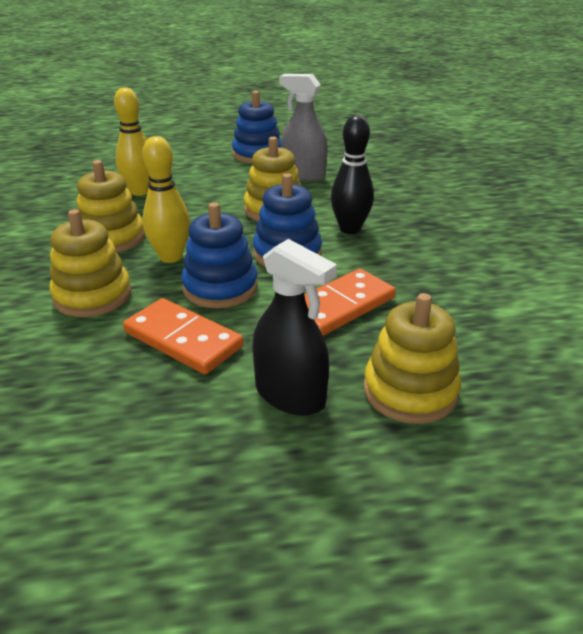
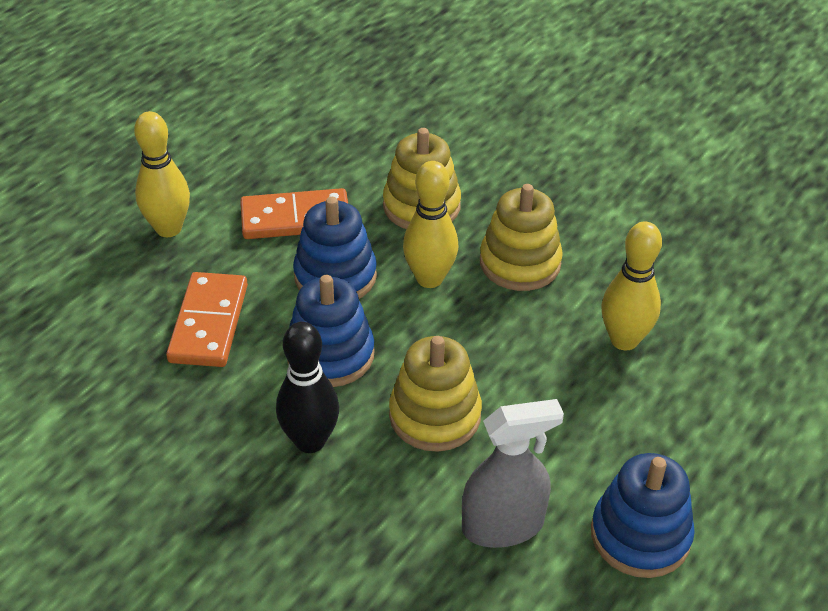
camera: 135 degrees right, 10 degrees up
(290, 395) = (168, 228): black spray bottle -> yellow bowling pin
(410, 391) = (85, 280): yellow stacking toy -> none

